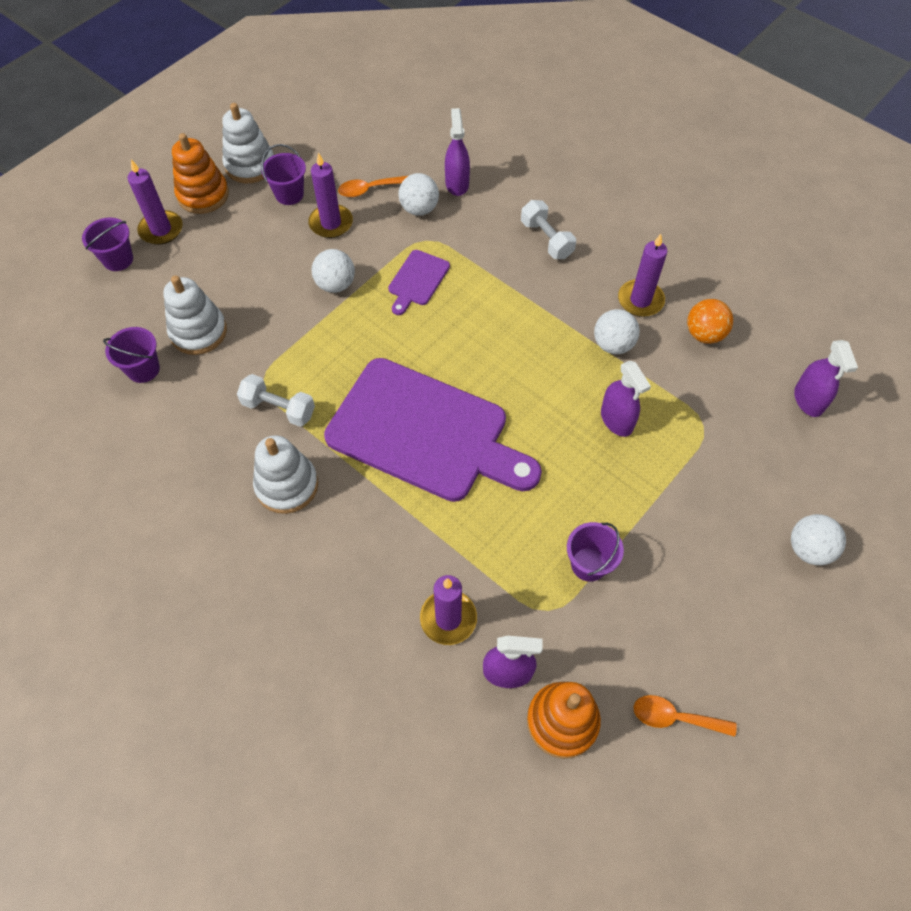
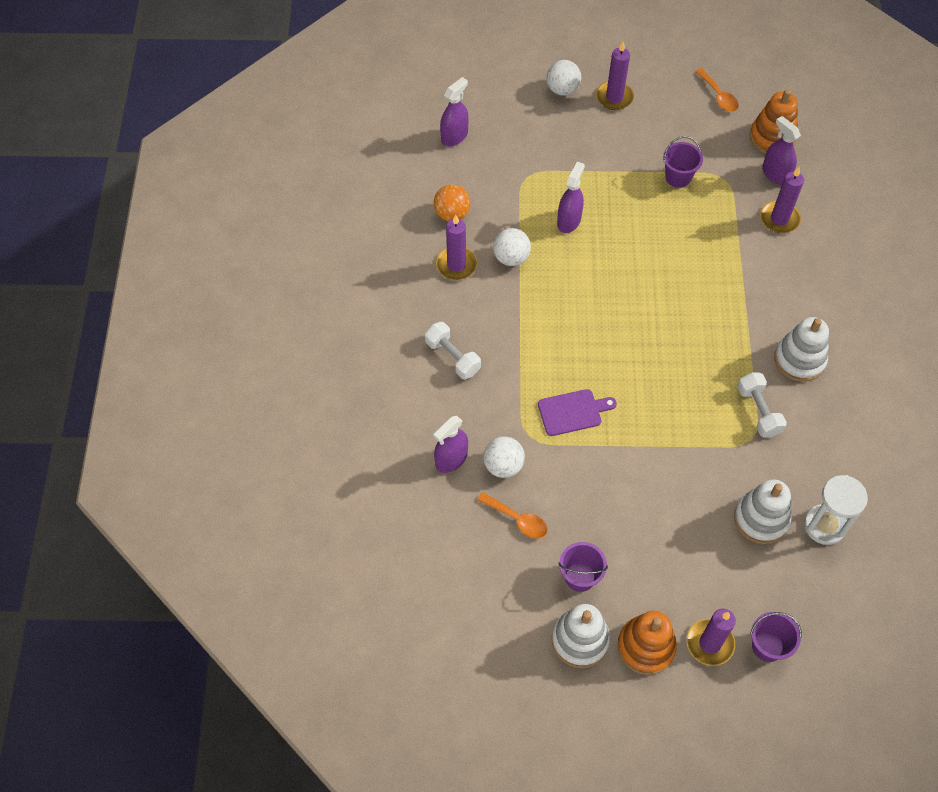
camera: 130 degrees left, 0 degrees up
(143, 369) = (824, 525): purple bucket -> white hourglass
(331, 223) = (578, 517): purple candle -> purple candle (614, 97)
(335, 284) = (630, 463): white ball -> none
(425, 432) = (685, 314): purple cutting board -> none
(546, 239) = (452, 357): white dumbbell -> white dumbbell turned 60 degrees counterclockwise

